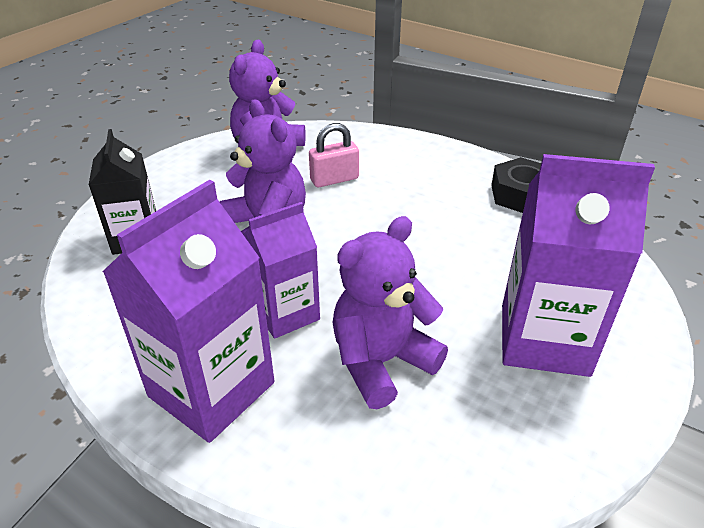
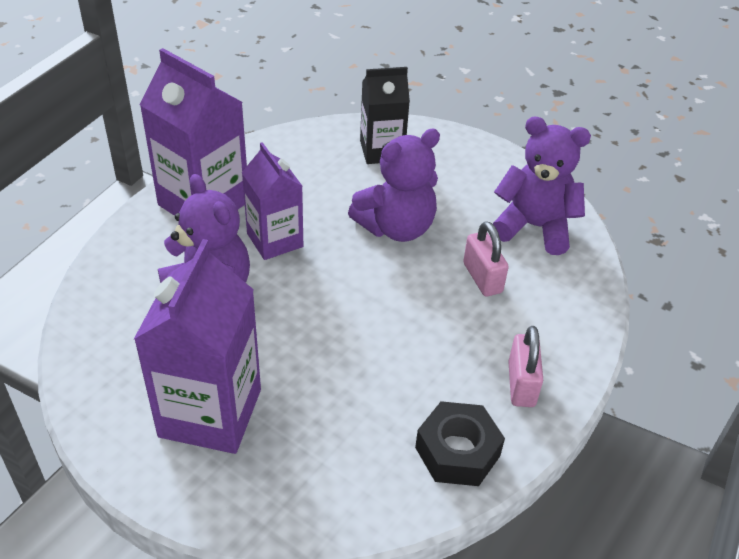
camera: 90 degrees right, 5 degrees up
(447, 166) = (521, 384): none -> pink padlock

